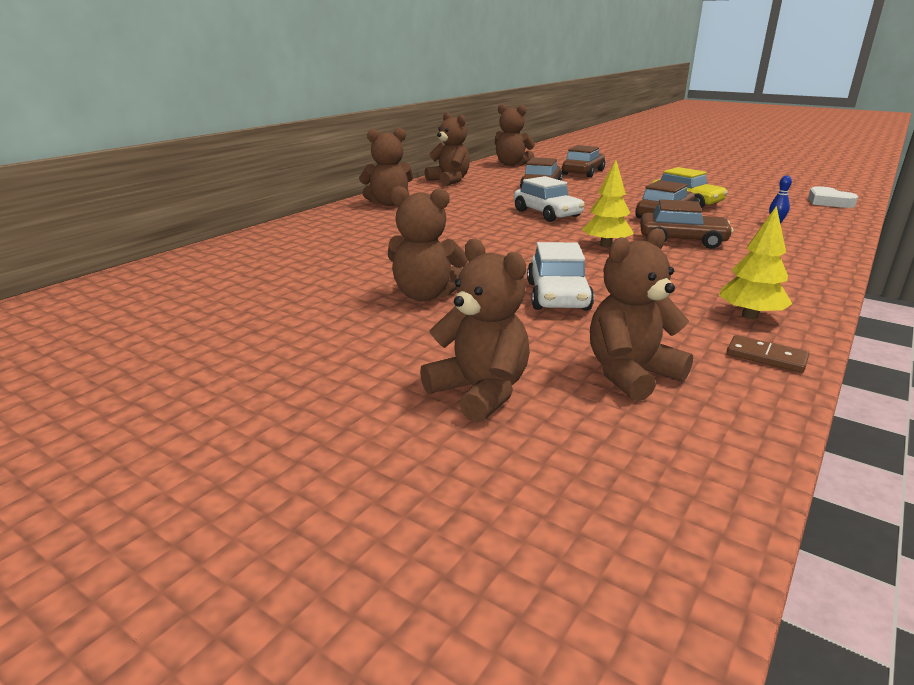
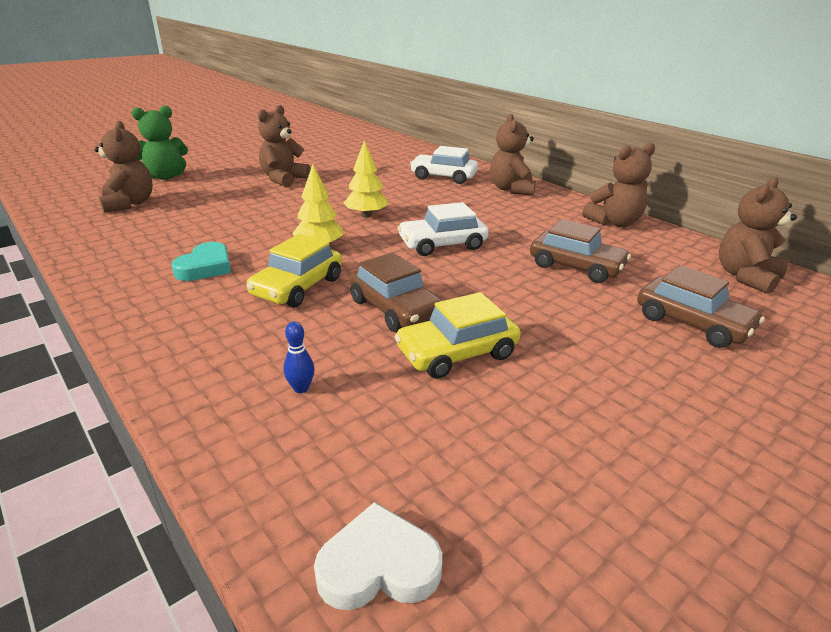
camera: 105 degrees right, 5 degrees up
(480, 392) = (166, 177): brown teddy bear -> green teddy bear
(557, 296) = (239, 208): white car -> white car (443, 177)
(682, 240) = (297, 287): brown car -> yellow car
(708, 274) = (205, 267): none -> turquoise heart
(750, 316) = (126, 254): yellow tree -> yellow tree (366, 215)
(766, 357) = (83, 239): brown domino -> none

